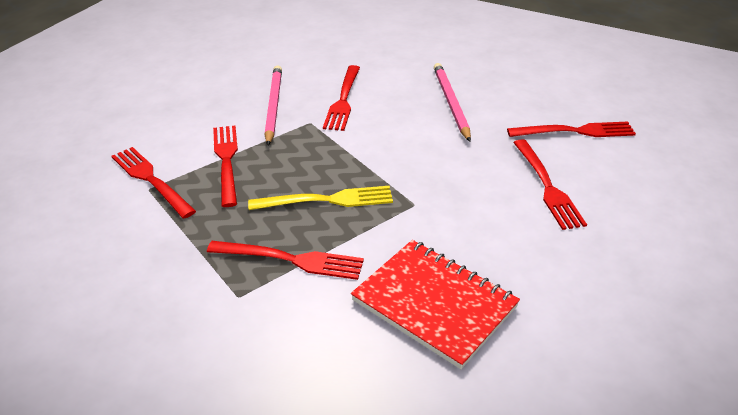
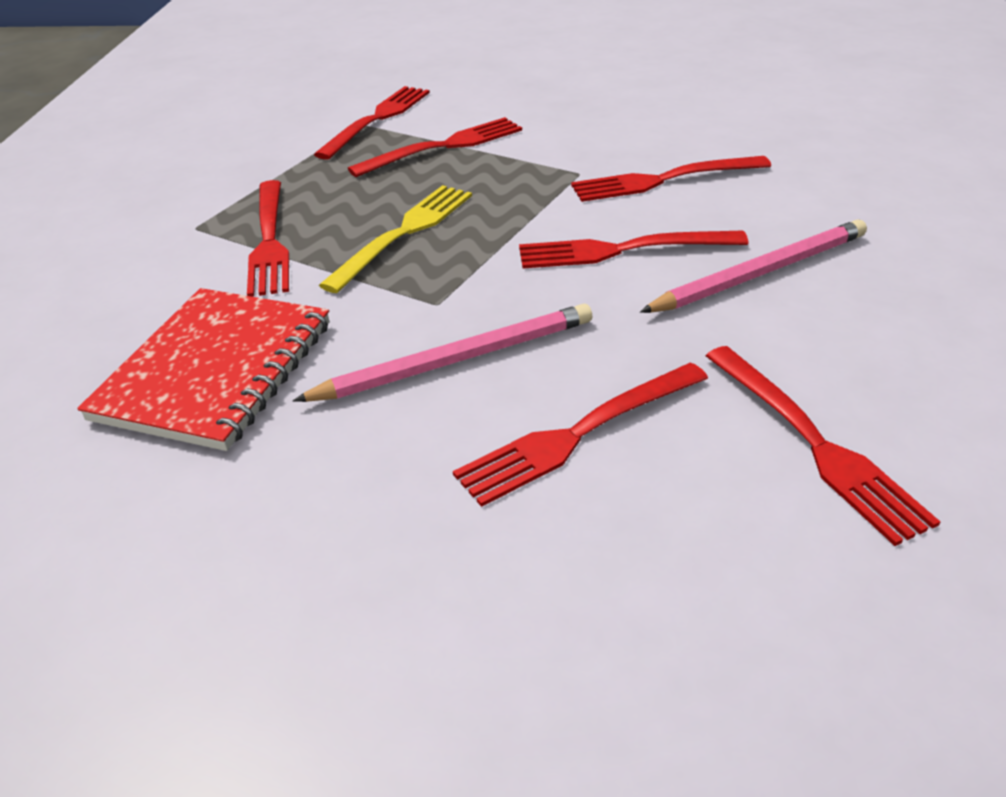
camera: 70 degrees right, 0 degrees up
(273, 106) = (594, 138): pink pencil -> pink pencil (455, 360)
(328, 200) = (404, 233): yellow fork -> yellow fork turned 120 degrees counterclockwise
(404, 133) = (621, 250): none -> red fork

